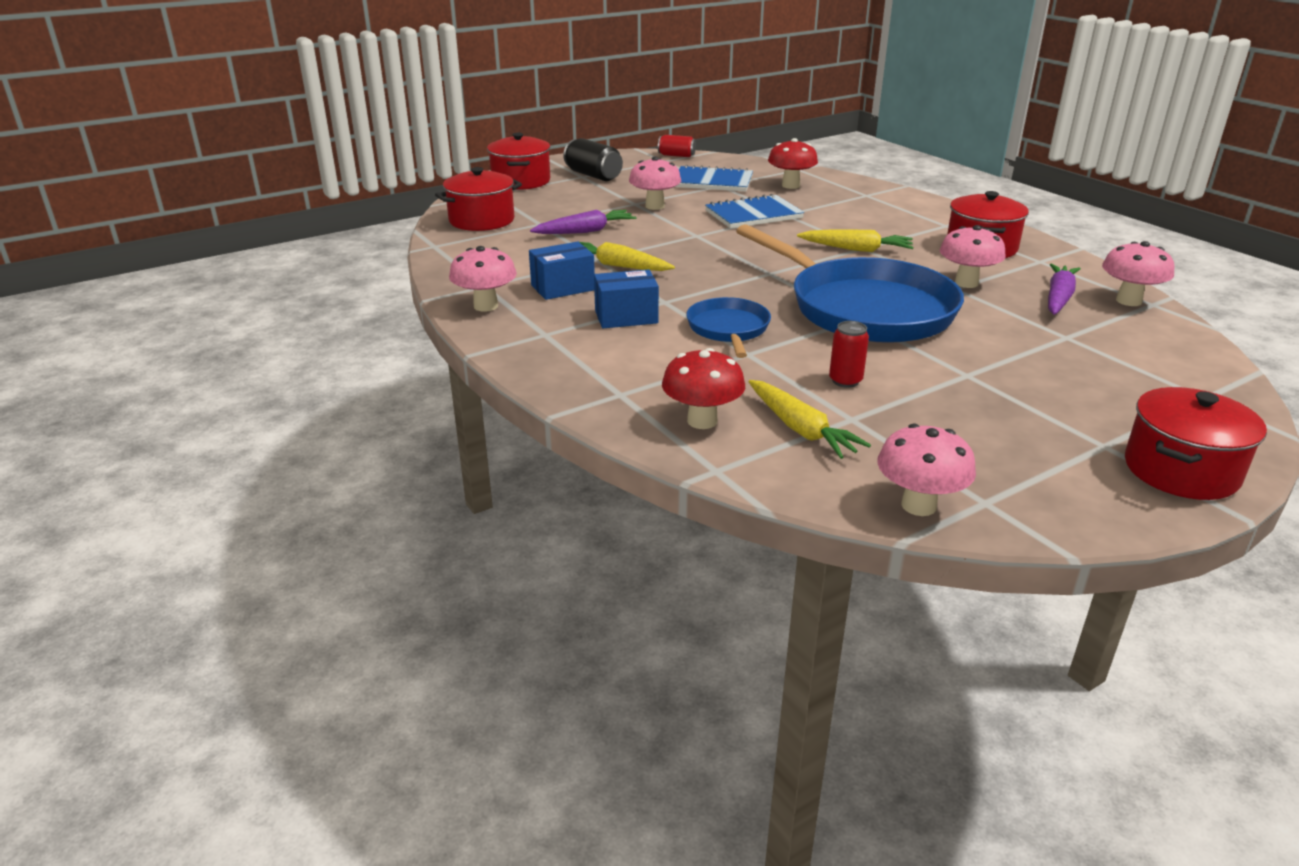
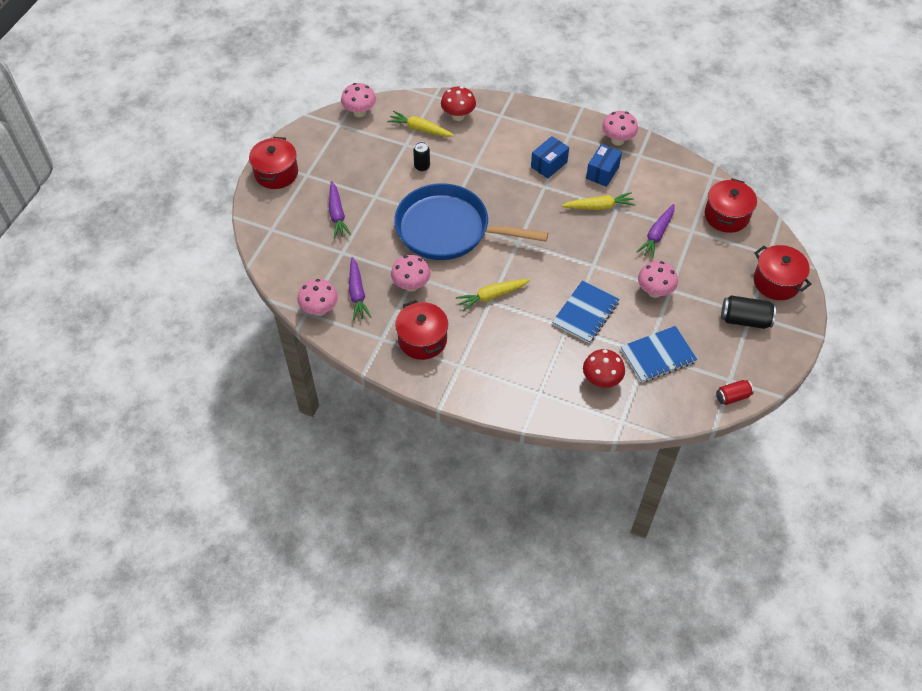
camera: 145 degrees right, 25 degrees up
(728, 329) = (496, 178): blue pan -> none
(845, 381) = (422, 166): red can -> black can
(1056, 376) = (337, 214): none -> purple carrot

